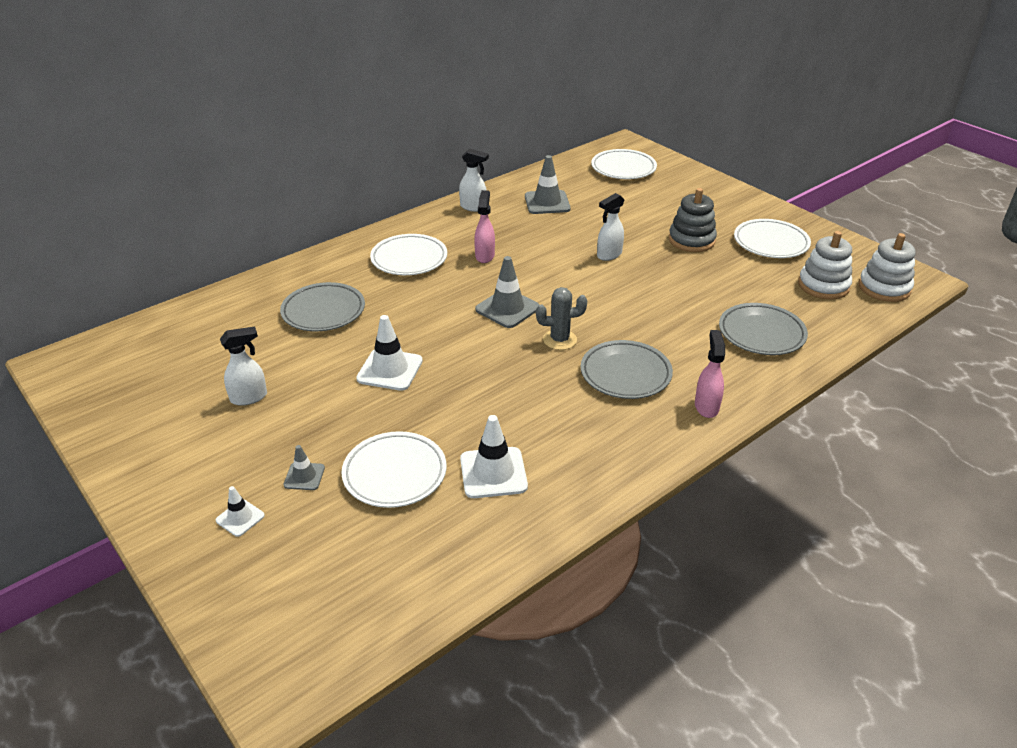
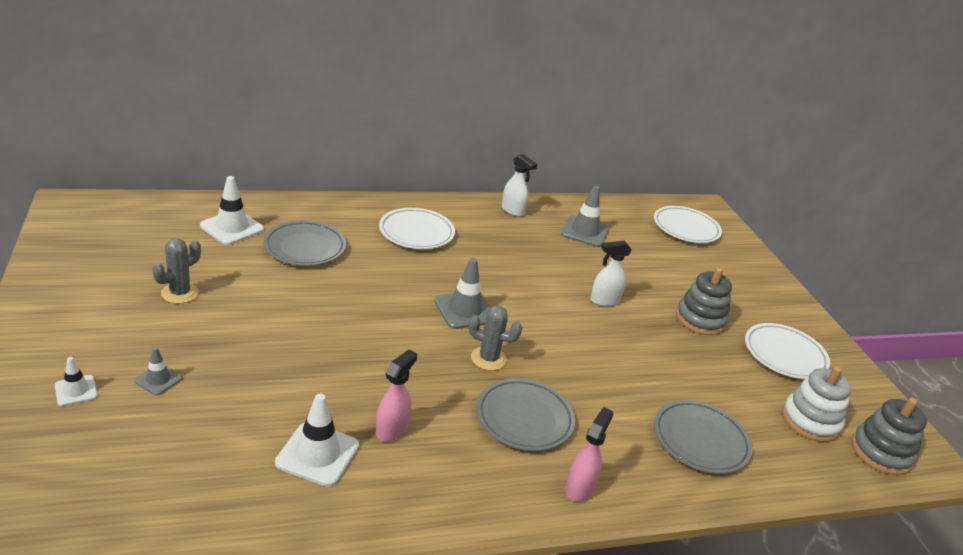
camera: 20 degrees right, 5 degrees down
(249, 397) = (180, 293): white spray bottle -> grey cactus
(390, 370) = (313, 320): white traffic cone -> white traffic cone (232, 228)
(395, 474) = (232, 413): white plate -> none
(485, 256) = (485, 256): pink spray bottle -> pink spray bottle (392, 429)
(884, 288) = (881, 452): white stacking toy -> grey stacking toy

